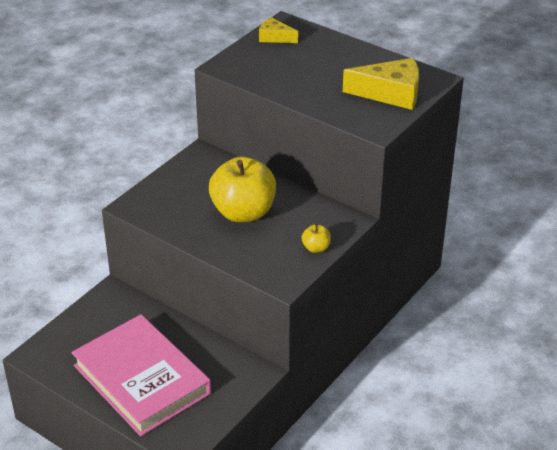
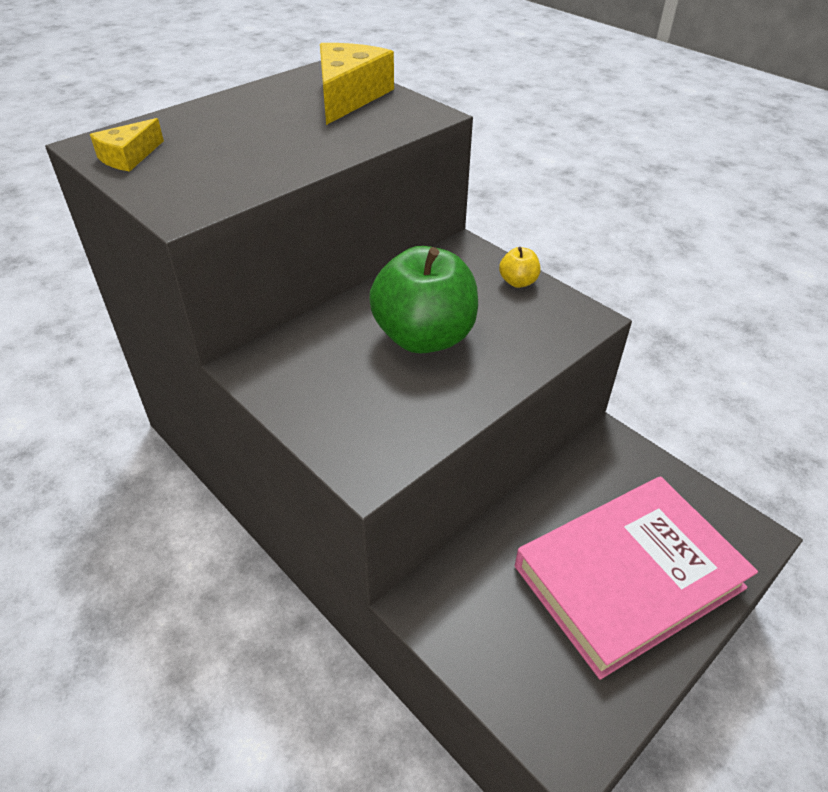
camera: 80 degrees left, 5 degrees up
(243, 212) = (424, 337): yellow apple -> green apple

